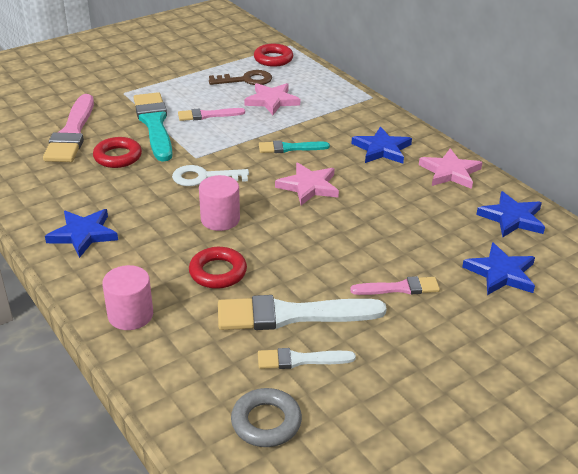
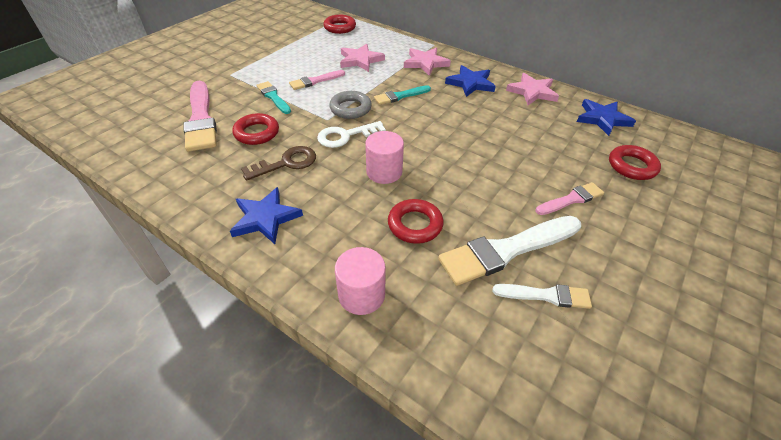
camera: 20 degrees left, 10 degrees up
(154, 124) = (273, 97): turquoise brush -> turquoise brush, size x0.55
(246, 80) = (328, 47): brown key -> brown key (286, 163)
(266, 422) = (565, 378): grey ring -> grey ring (350, 108)
(300, 360) = (546, 295): white brush -> white brush turned 150 degrees counterclockwise
(308, 186) = (437, 126): pink star -> pink star (425, 63)
(501, 273) = (632, 166): blue star -> red ring

